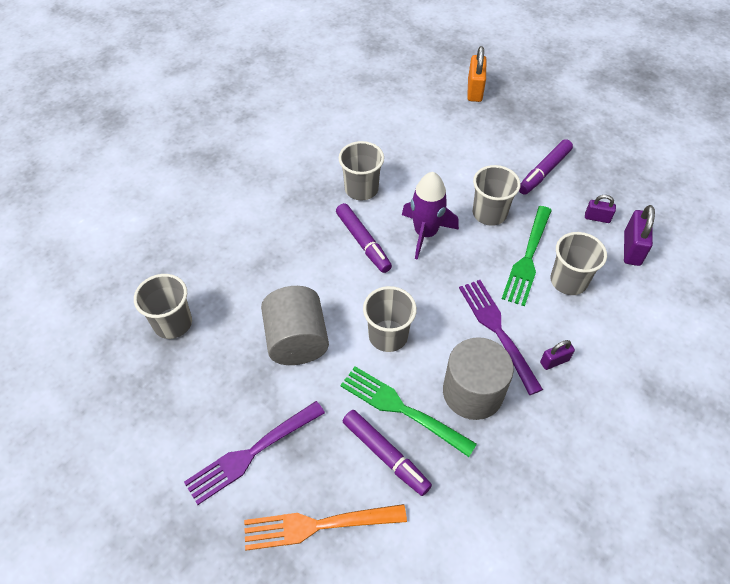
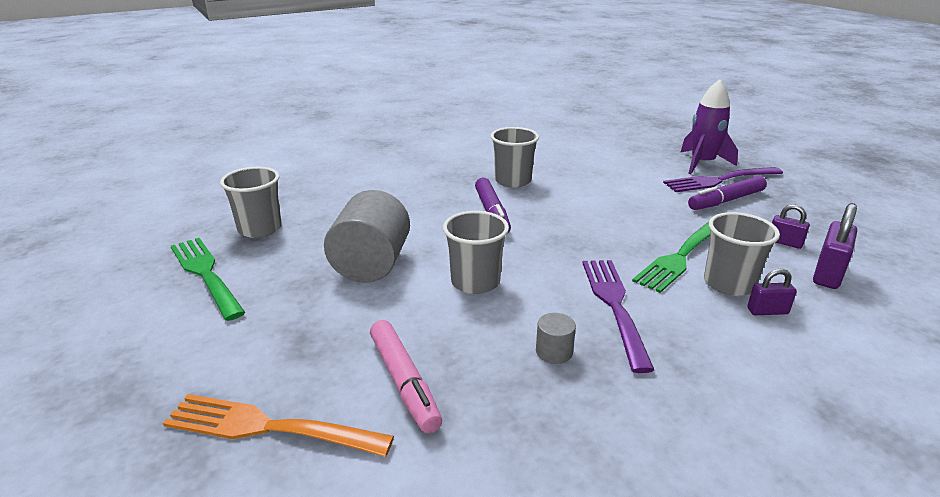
camera: 20 degrees right, 25 degrees down
(252, 452) = (251, 339): purple fork -> purple fork (720, 180)
(385, 454) = (404, 382): purple marker -> pink marker
(403, 409) = (454, 346): green fork -> green fork (206, 274)
(425, 233) = (564, 218): purple rocket -> purple rocket (702, 163)
(472, 392) = (554, 352): grey cylinder -> grey cylinder, size x0.44
(474, 90) = (667, 143): orange padlock -> none
(489, 213) = (647, 217): grey cup -> none
(554, 361) = (682, 349): purple padlock -> purple padlock (767, 311)

